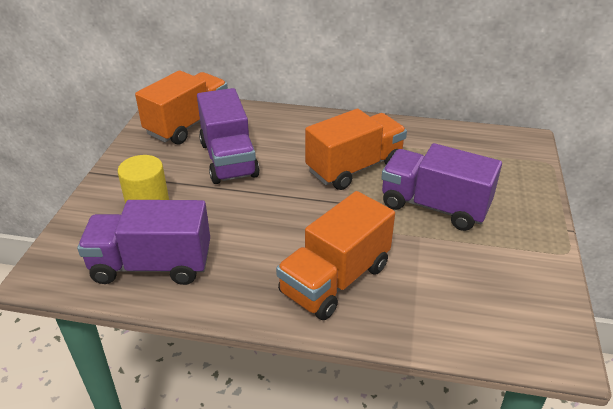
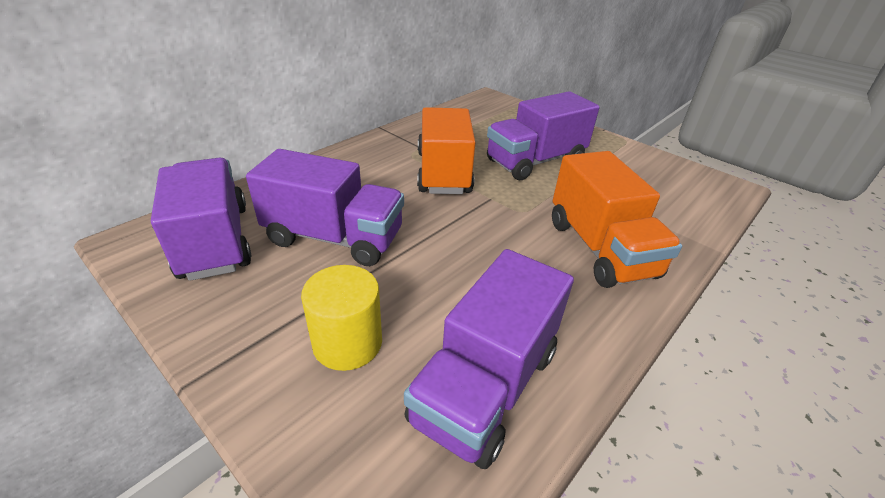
camera: 60 degrees left, 0 degrees up
(188, 125) = (214, 241): orange truck -> purple truck

